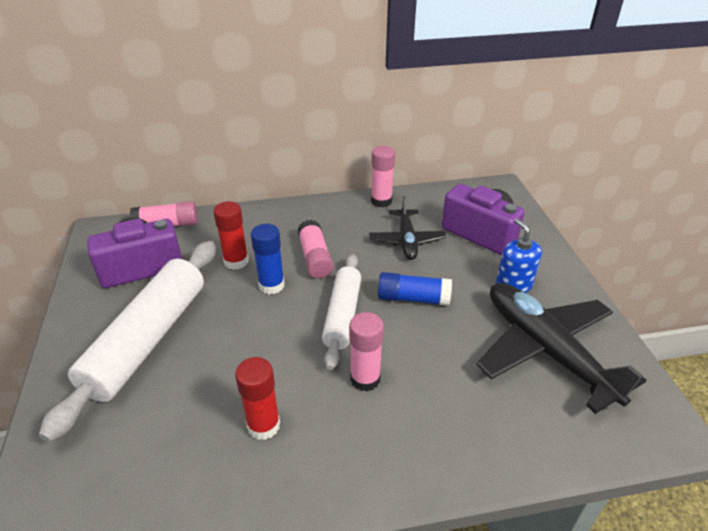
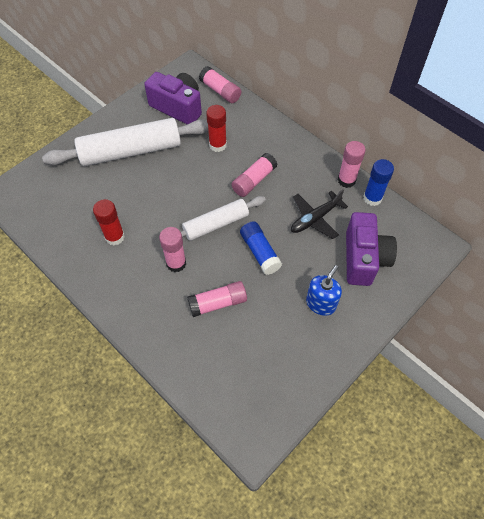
camera: 55 degrees right, 20 degrees up
(271, 285) = (212, 175): blue glue stick -> blue glue stick (372, 198)
(454, 367) = (218, 303): none -> pink glue stick
(545, 350) = (270, 347): black plane -> none

